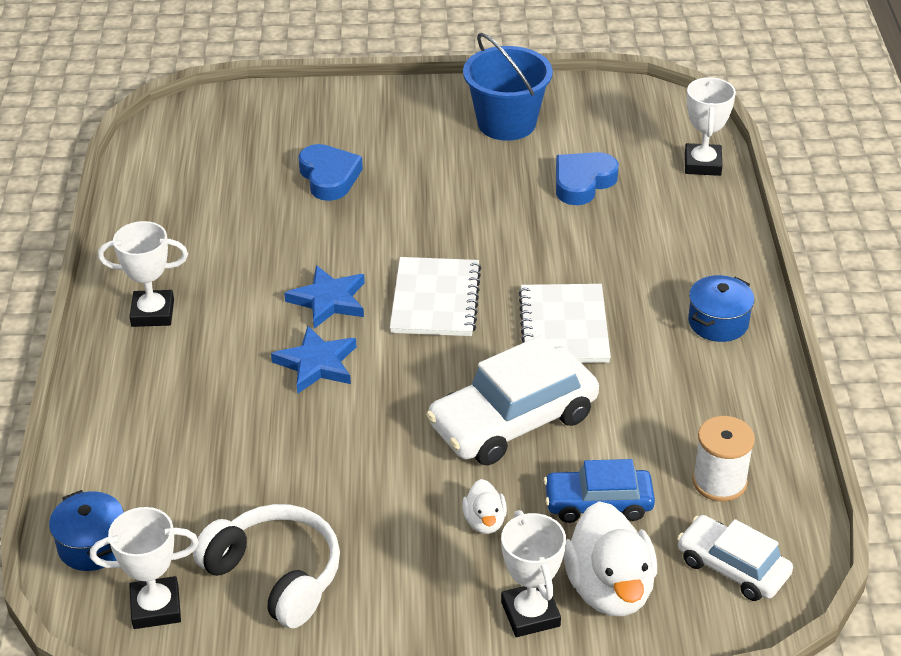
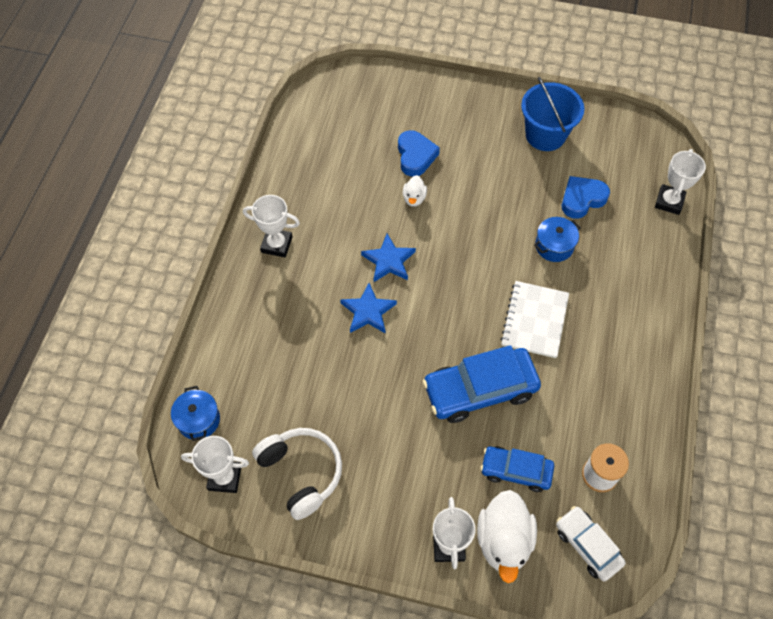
camera: 15 degrees right, 20 degrees up
(435, 299) = (457, 277): white notebook -> none
(484, 521) = (440, 466): white duck -> white duck (414, 198)
(513, 421) = (480, 390): white car -> blue car
(718, 322) = (638, 342): blue pot -> blue pot (554, 246)

